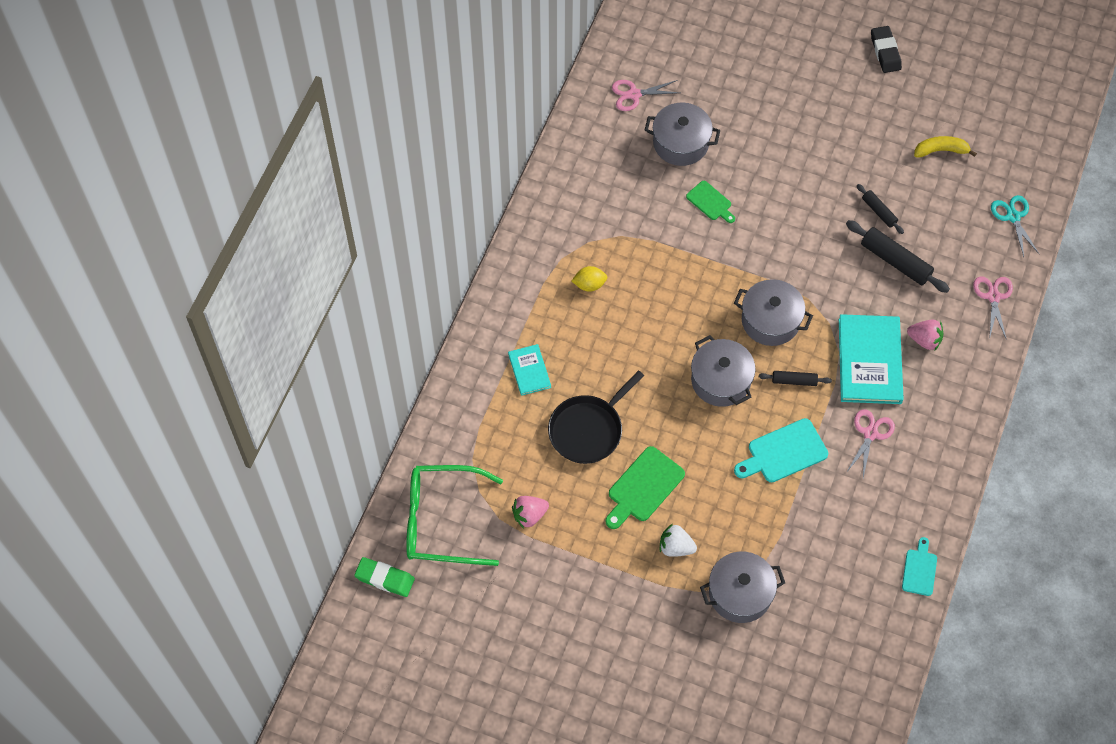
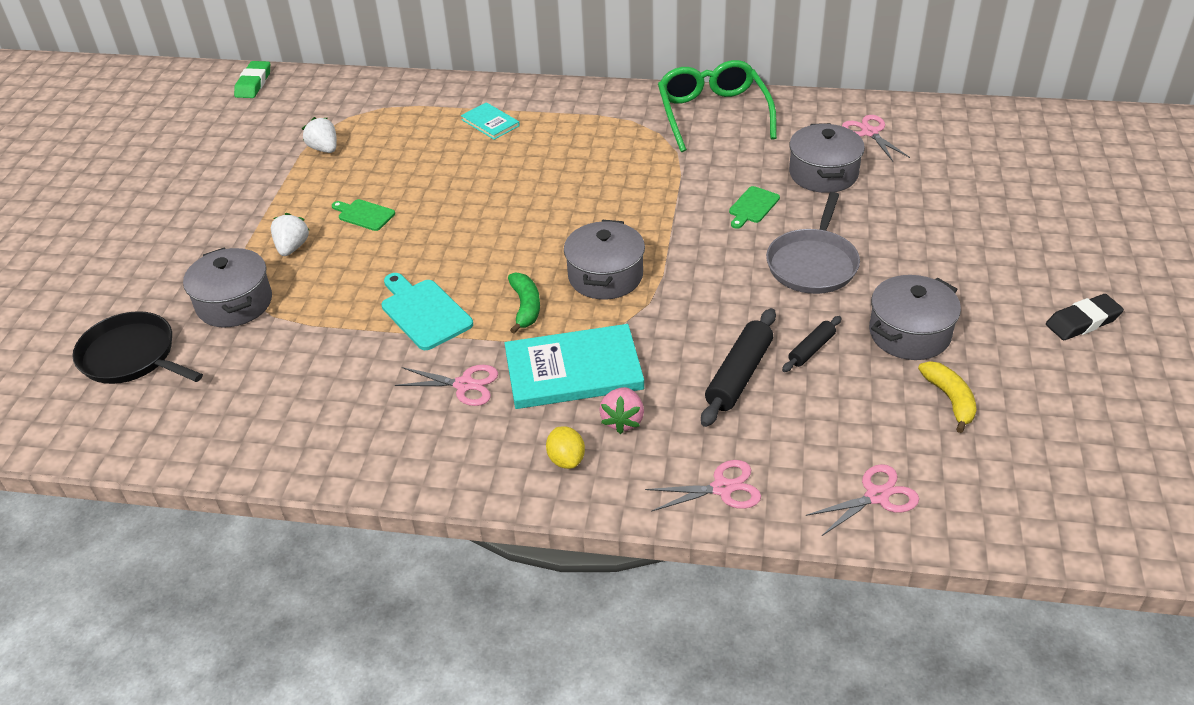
camera: 80 degrees right, 20 degrees down
(442, 521) = (314, 102): green glasses -> green glasses (713, 114)
(529, 370) = (490, 123): turquoise book -> turquoise book turned 75 degrees clockwise
(529, 515) = (324, 149): pink strawberry -> white strawberry
(588, 429) = (428, 168): black pan -> black pan (132, 356)
(589, 284) = (606, 142): yellow lemon -> yellow lemon (566, 459)
(643, 487) = (364, 214): green cutting board -> green cutting board, size x0.62
(720, 380) = (511, 249): grey pot -> grey pot (909, 333)
(789, 183) = (813, 264): none -> grey pan
(794, 381) = (525, 307): black rolling pin -> green banana
(919, 570) = (266, 458): turquoise cutting board -> none
(1013, 216) = (877, 496): turquoise scissors -> pink scissors

